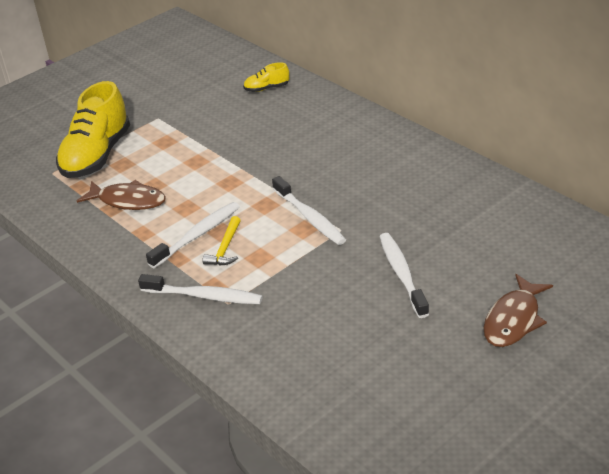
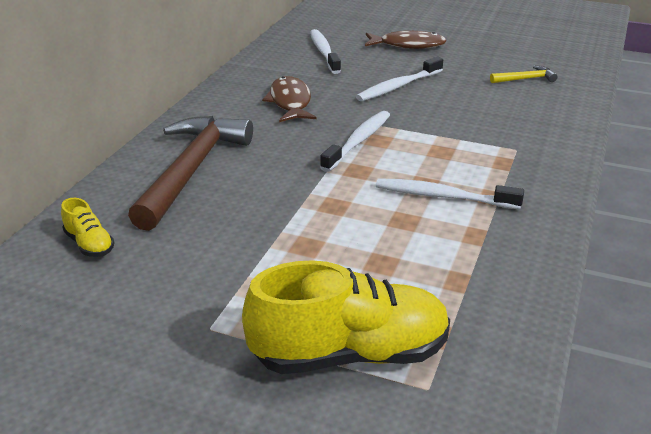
camera: 120 degrees left, 5 degrees down
(128, 201) = (429, 272): brown fish -> brown fish (290, 102)
(204, 296) = (522, 164): white toothbrush -> white toothbrush (324, 52)
(225, 248) = (446, 173): yellow hammer -> yellow hammer (525, 79)
(326, 132) = (191, 170): none -> brown hammer

